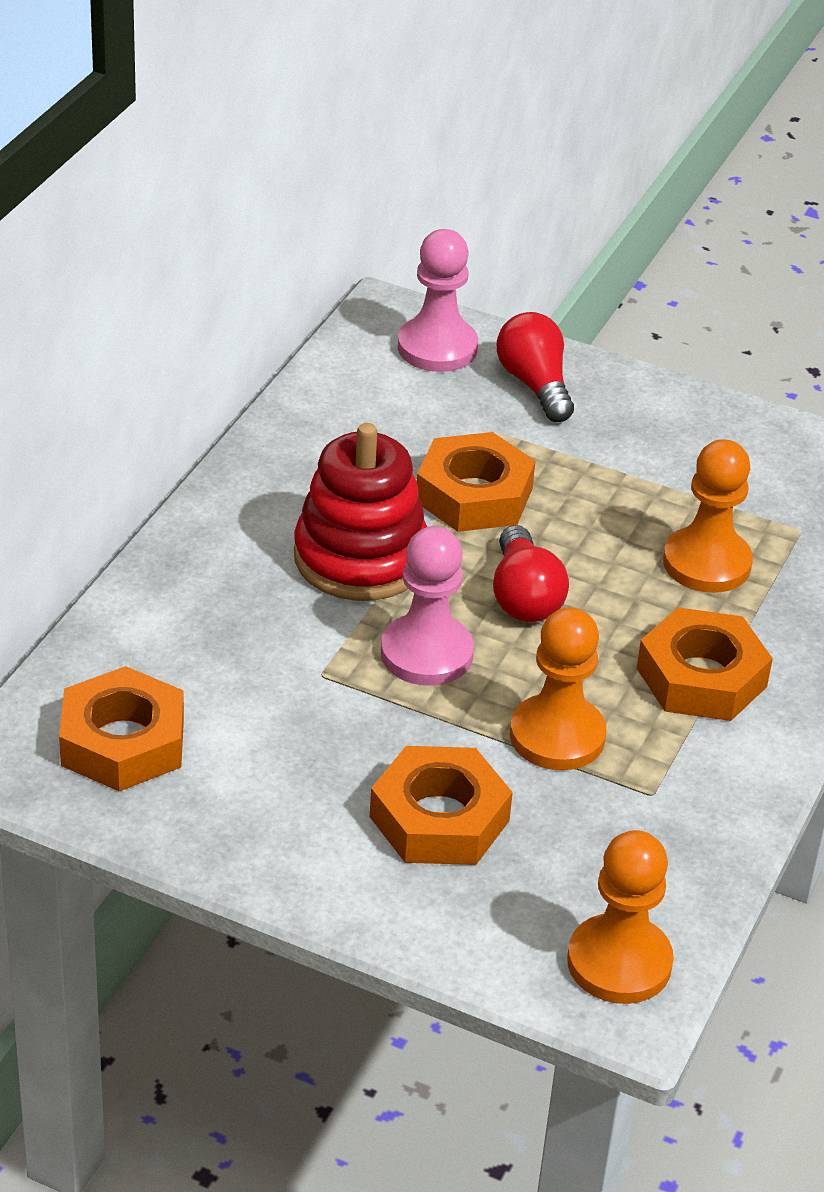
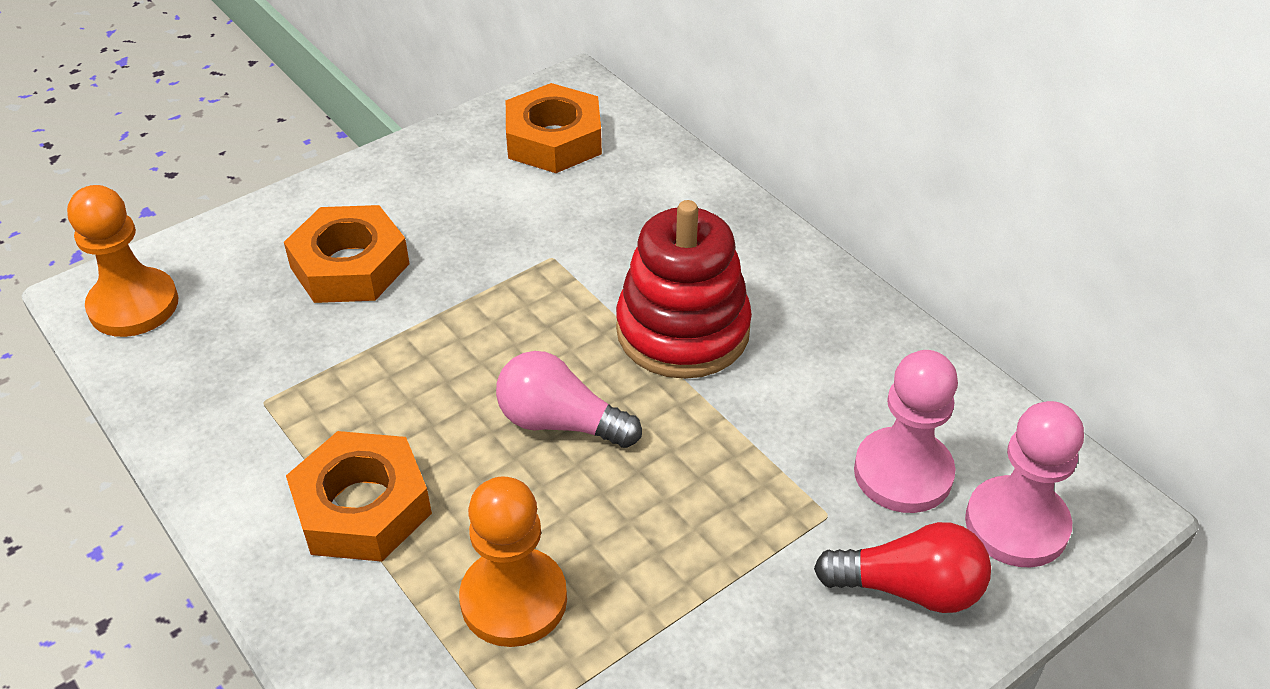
camera: 120 degrees right, 5 degrees up
(426, 653) = (532, 327): pink pawn -> pink pawn (903, 473)
(474, 495) = (732, 448): orange nut -> none
(524, 596) = (560, 422): red light bulb -> pink light bulb
(557, 736) = (375, 369): orange pawn -> none

